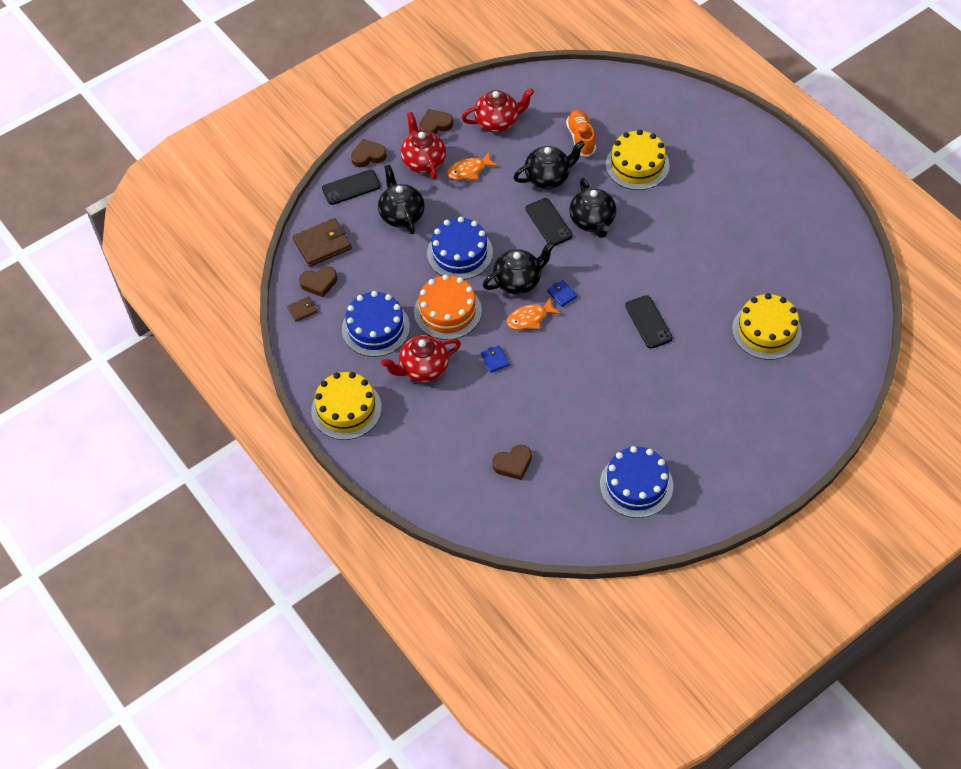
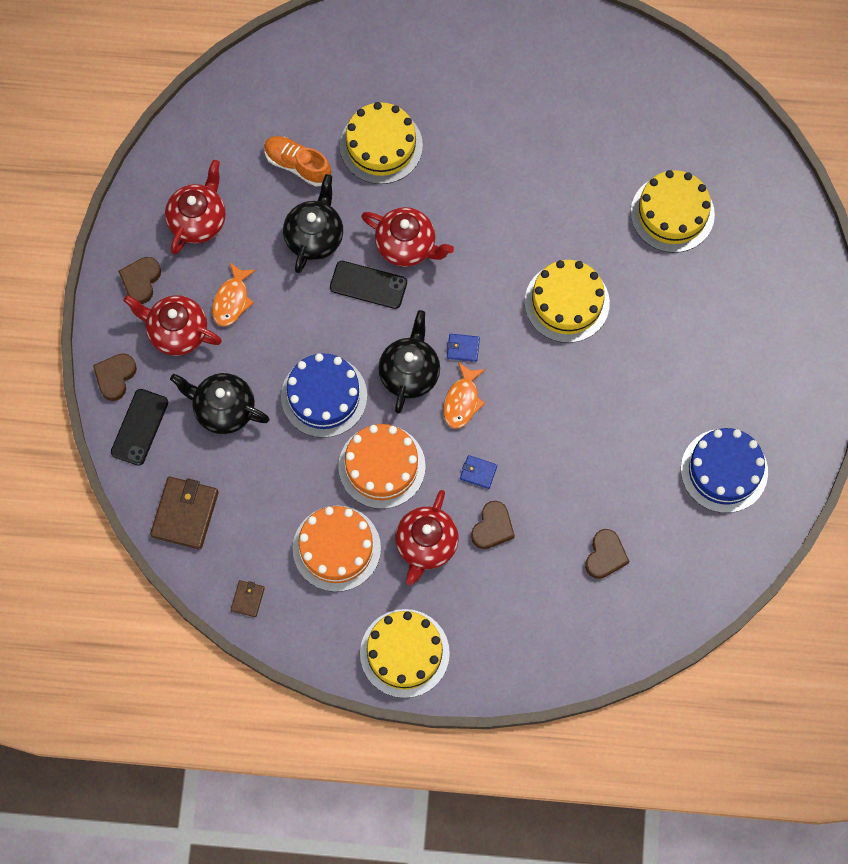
camera: 50 degrees left, 15 degrees up
(319, 283) = (230, 556): brown heart -> brown heart (492, 527)
(376, 328) = (336, 548): blue cake -> orange cake
(592, 221) = (407, 246): black teapot -> red teapot
(648, 322) = (567, 302): black phone -> yellow cake

